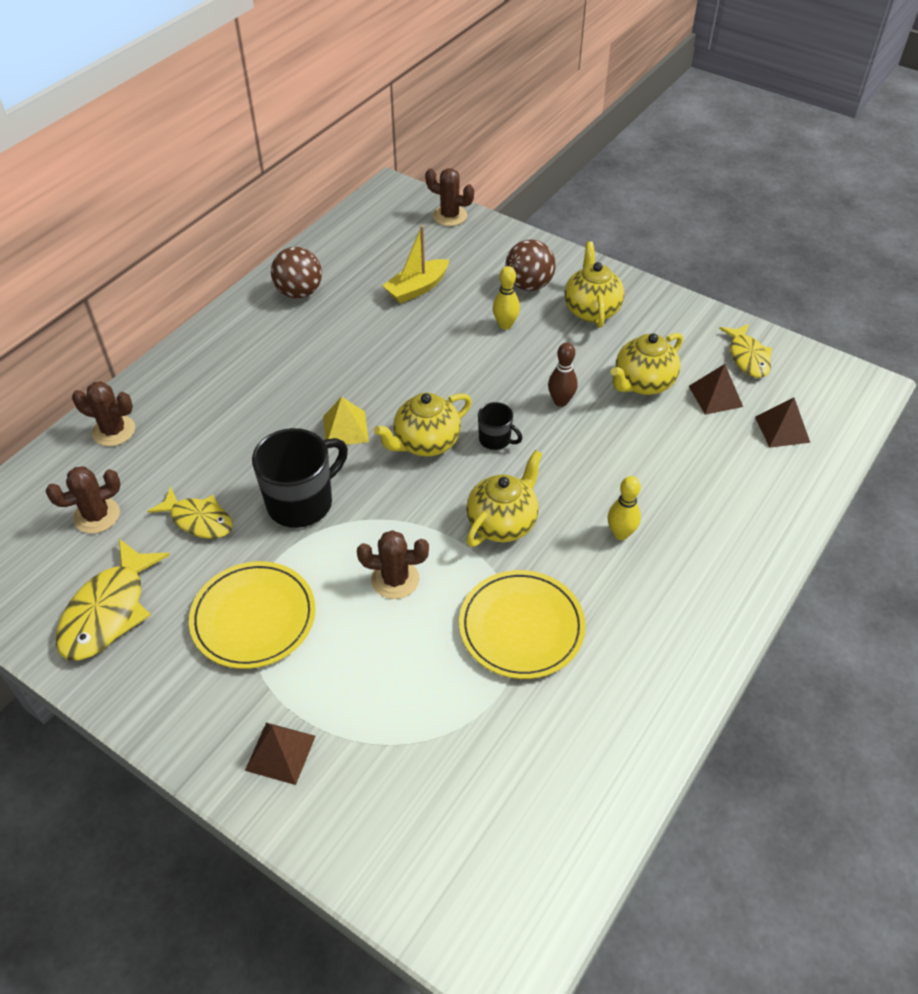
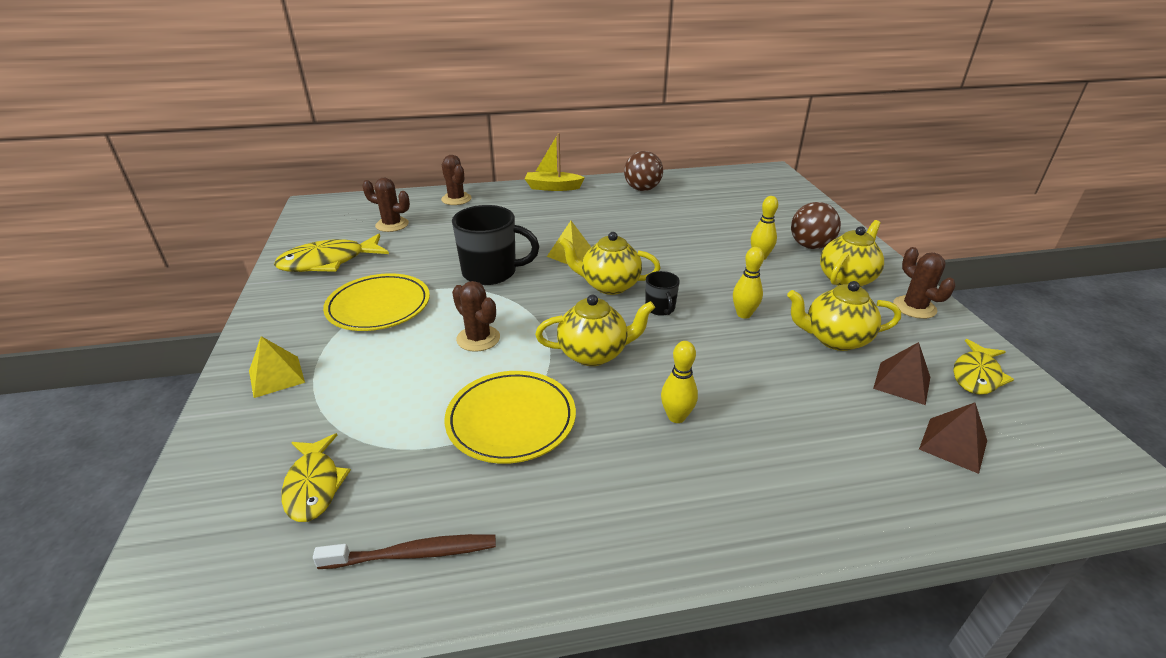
camera: 45 degrees right, 15 degrees down
(198, 520) = (430, 251): yellow fish -> yellow fish (314, 485)
(280, 752) = (276, 376): brown pyramid -> yellow pyramid
(417, 288) = (721, 216): yellow boat -> yellow boat (553, 187)
(449, 216) = (797, 194): brown cactus -> brown cactus (914, 307)
(560, 401) = (744, 314): brown bowling pin -> yellow bowling pin
(594, 767) = (413, 554): none -> brown toothbrush

